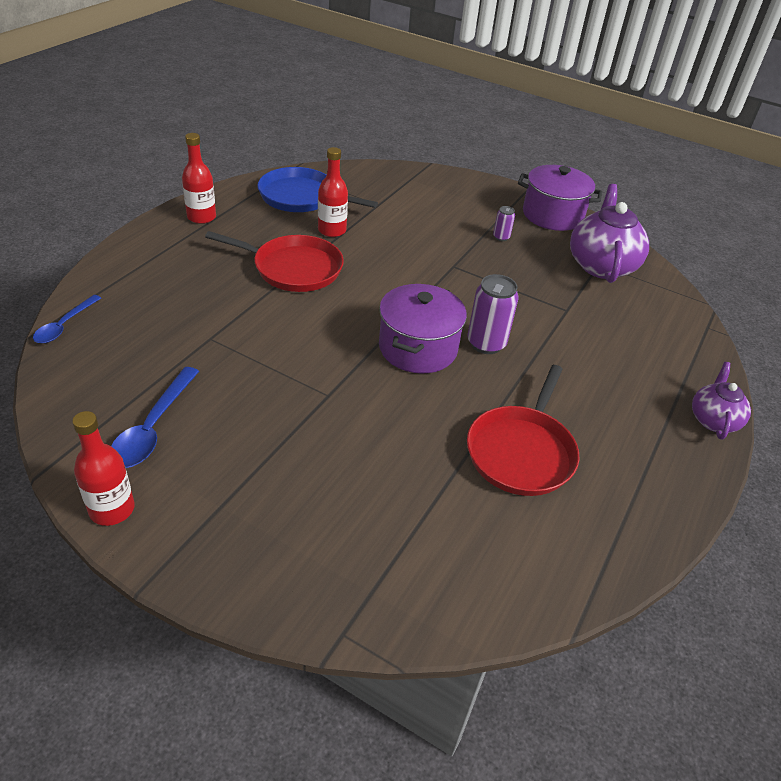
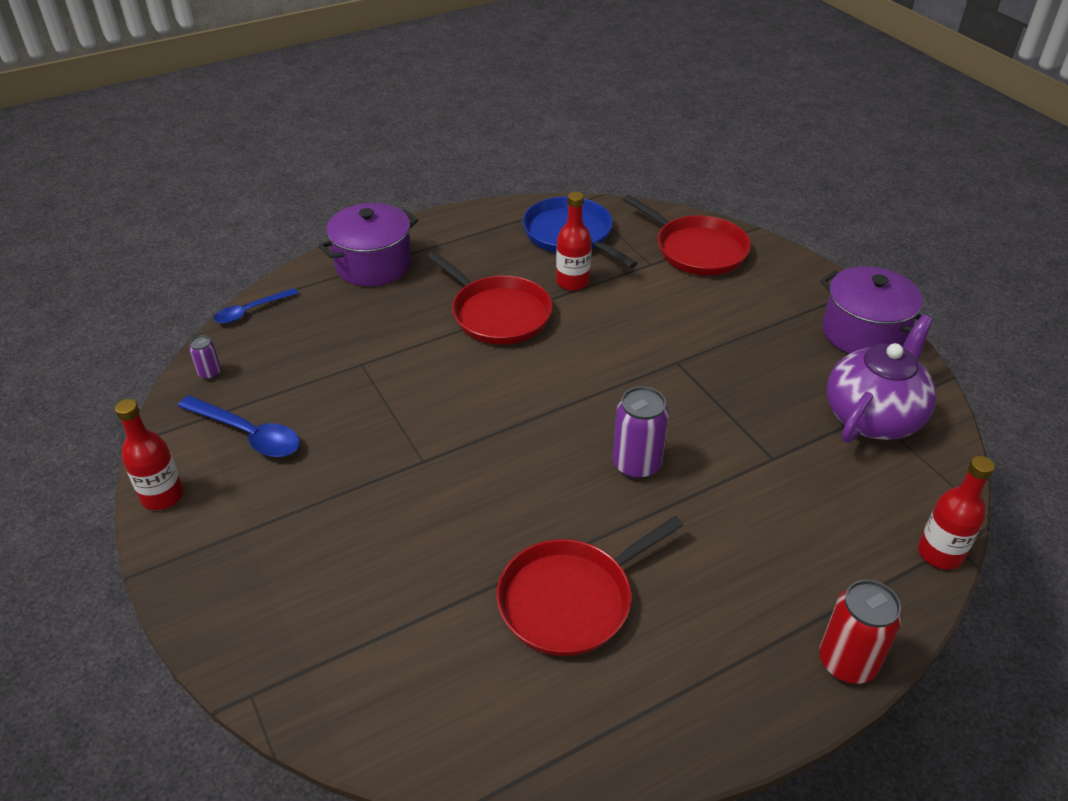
camera: 35 degrees right, 0 degrees up
(153, 427) = (248, 434): blue spoon -> blue spoon turned 105 degrees counterclockwise
(201, 217) = (451, 233): red bottle -> red bottle (940, 553)
(402, 187) = (697, 249): none -> red pan
(418, 348) = (555, 443): purple pot -> purple pot (373, 265)
(501, 237) = (767, 343): purple can -> purple can (210, 373)
(713, 420) = (847, 662): purple teapot -> red can

